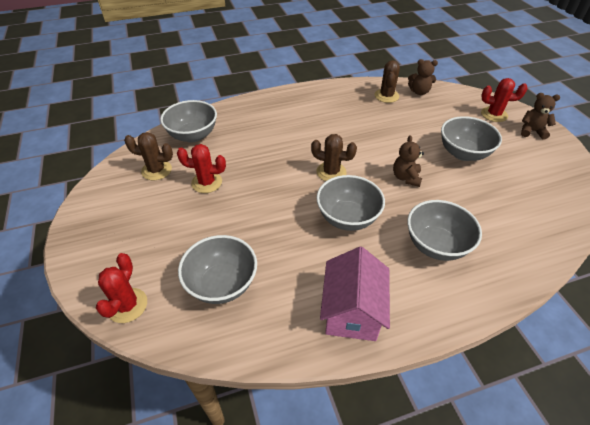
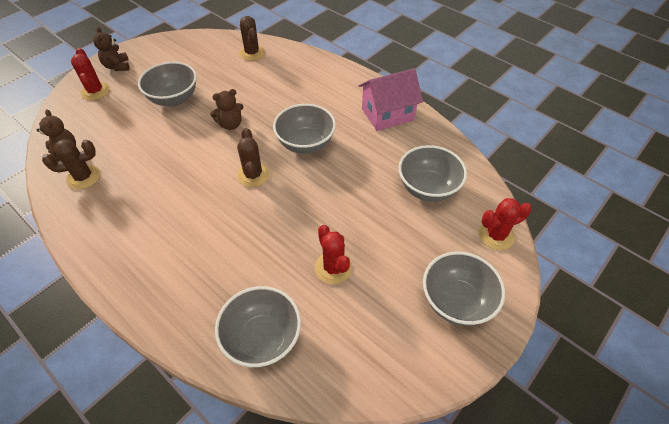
camera: 120 degrees left, 5 degrees up
(156, 170) = (348, 333): brown cactus -> brown cactus (252, 53)
(436, 245) = (299, 92): grey bowl -> grey bowl (456, 302)

